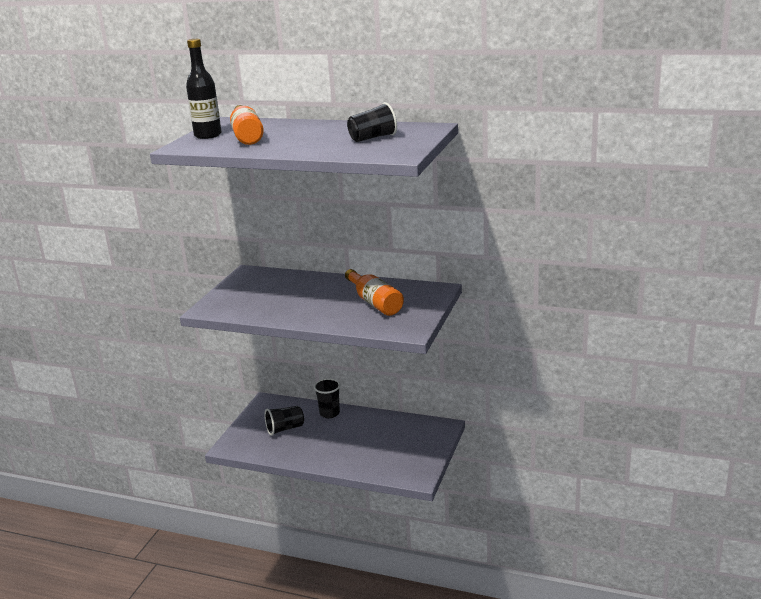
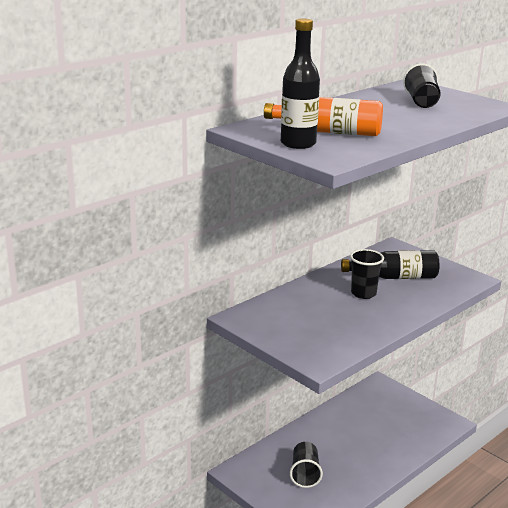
camera: 65 degrees left, 0 degrees up
(329, 413) = (300, 437): black cup -> black cup (363, 293)
(375, 302) = (395, 277): orange bottle -> black bottle

